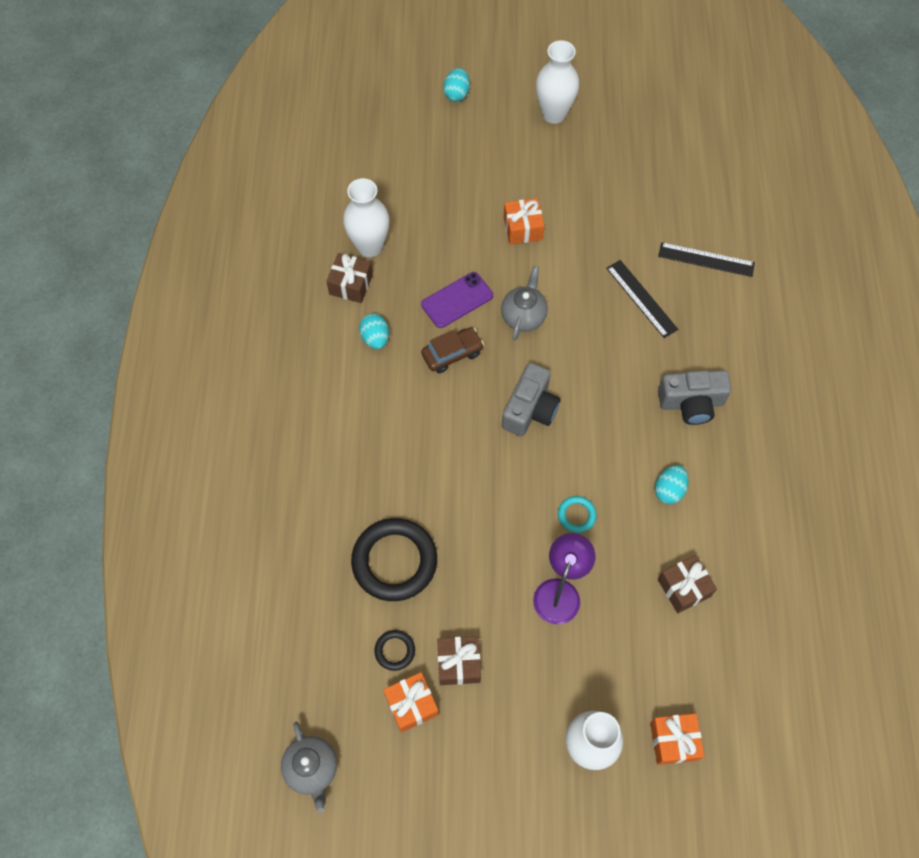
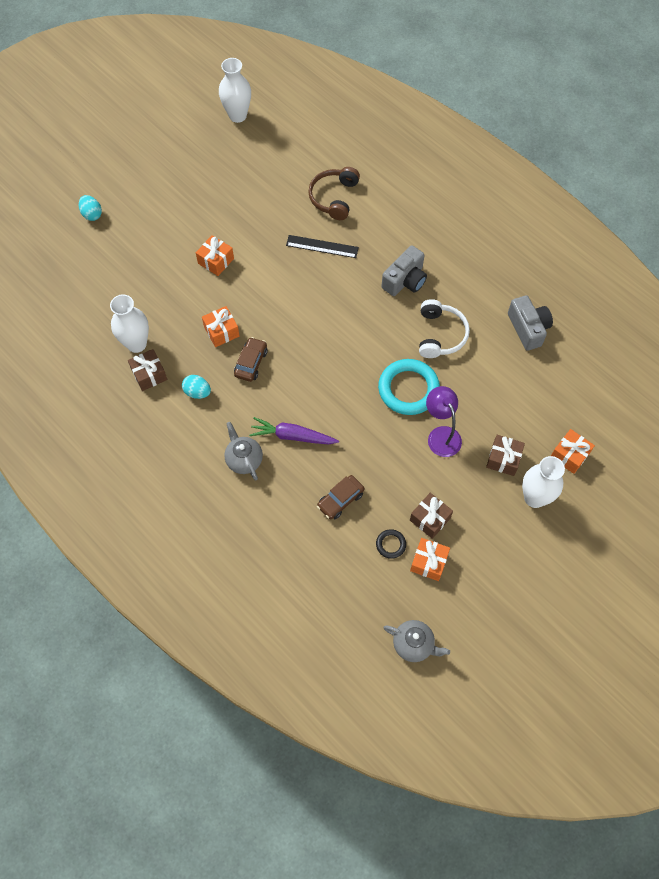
camera: 45 degrees left, 0 degrees up
(394, 561) = (340, 500): black ring -> brown car
(416, 458) = (293, 436): none -> purple carrot
(457, 300) = (221, 331): purple phone -> orange gift
(523, 316) = (268, 309): grey teapot -> grey teapot (244, 459)
(530, 409) = (326, 356): grey camera -> grey camera (528, 328)
(554, 114) = (164, 182): white vase -> white vase (237, 115)
(576, 515) = (408, 389): turquoise ring -> turquoise ring, size x2.18
(669, 490) = (440, 335): turquoise egg -> white headphones
(684, 588) = (498, 377): brown gift -> brown gift (503, 459)
(706, 259) = (334, 197): black ruler -> brown headphones

